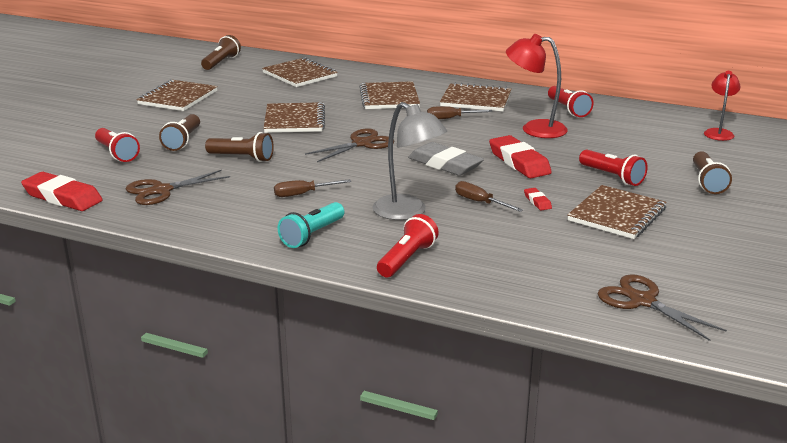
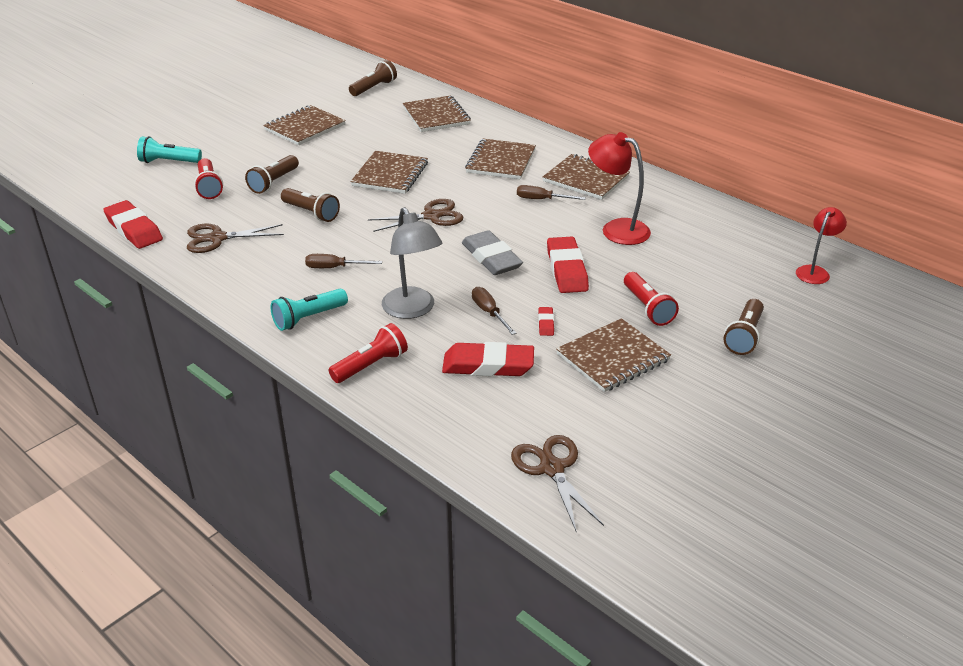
camera: 20 degrees right, 10 degrees up
(55, 140) = (169, 162): none -> turquoise flashlight
(515, 239) = (488, 365): none -> red eraser
(568, 109) = (673, 209): red flashlight -> none

